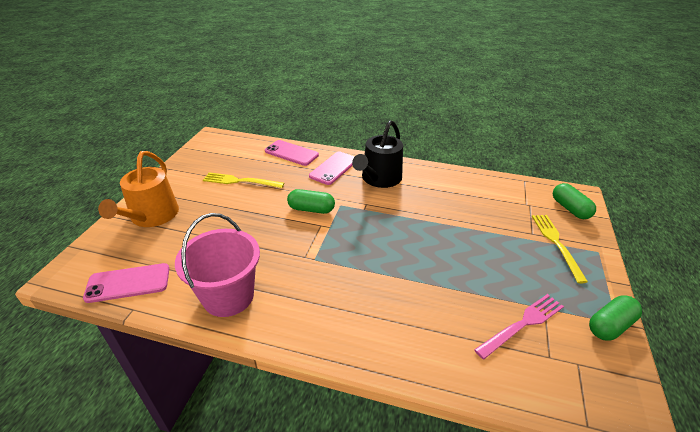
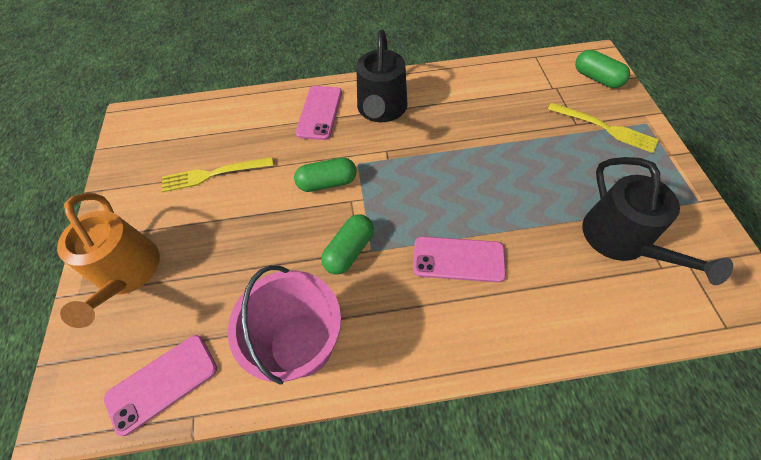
camera: 20 degrees left, 20 degrees up
(291, 153) = (254, 108): pink phone -> pink phone (458, 259)
(522, 324) = (621, 240): pink fork -> black watering can
(556, 243) = (605, 128): yellow fork -> yellow fork turned 150 degrees clockwise
(610, 326) = (695, 207): green capsule -> green capsule (349, 250)

